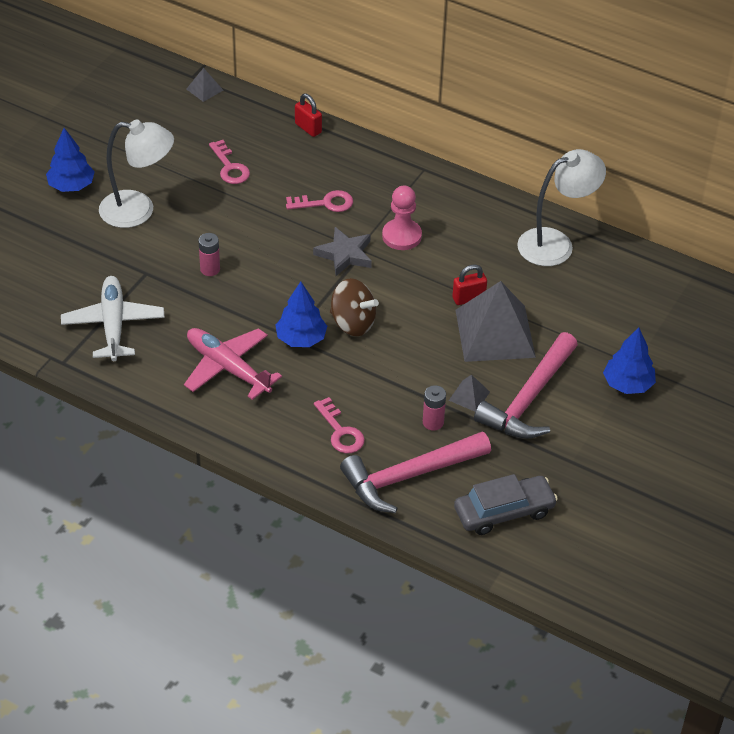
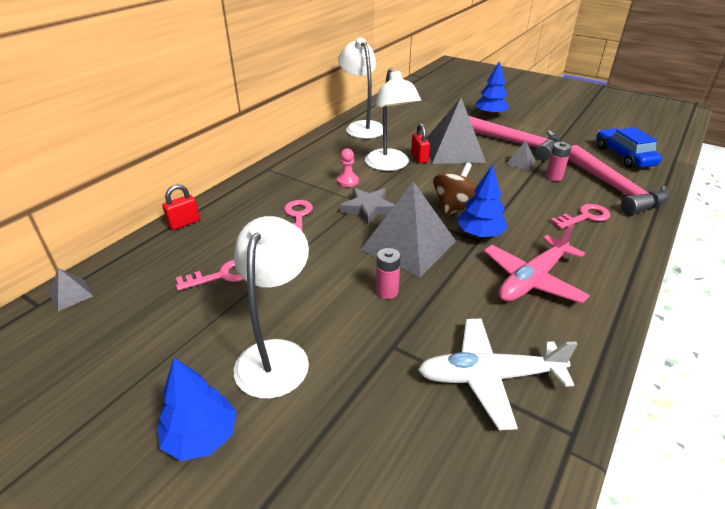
camera: 85 degrees left, 10 degrees down
(279, 284) = (408, 245): none -> grey pyramid
(401, 236) = (347, 181): pink pawn -> pink pawn, size x0.64
(445, 271) = (390, 165): none -> white lamp
(504, 512) = (624, 156): grey car -> blue car

